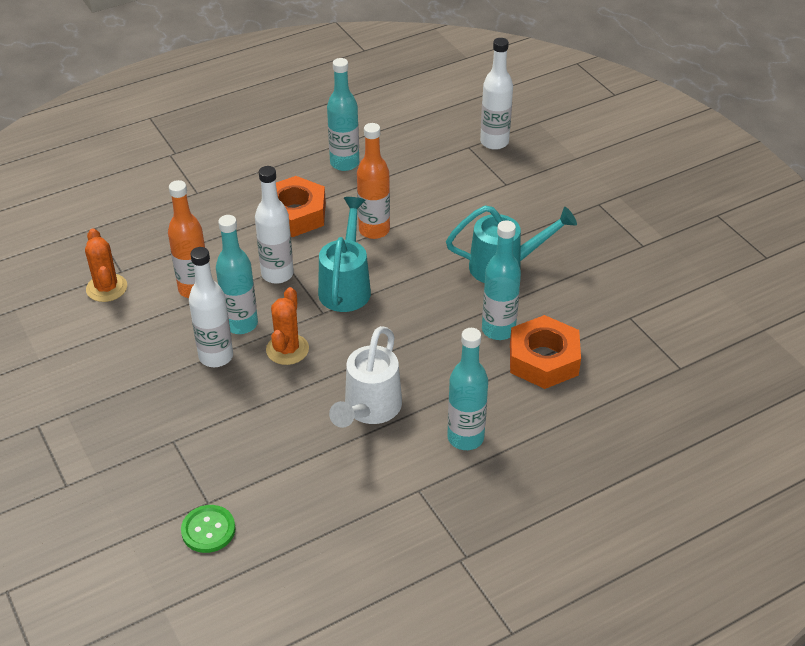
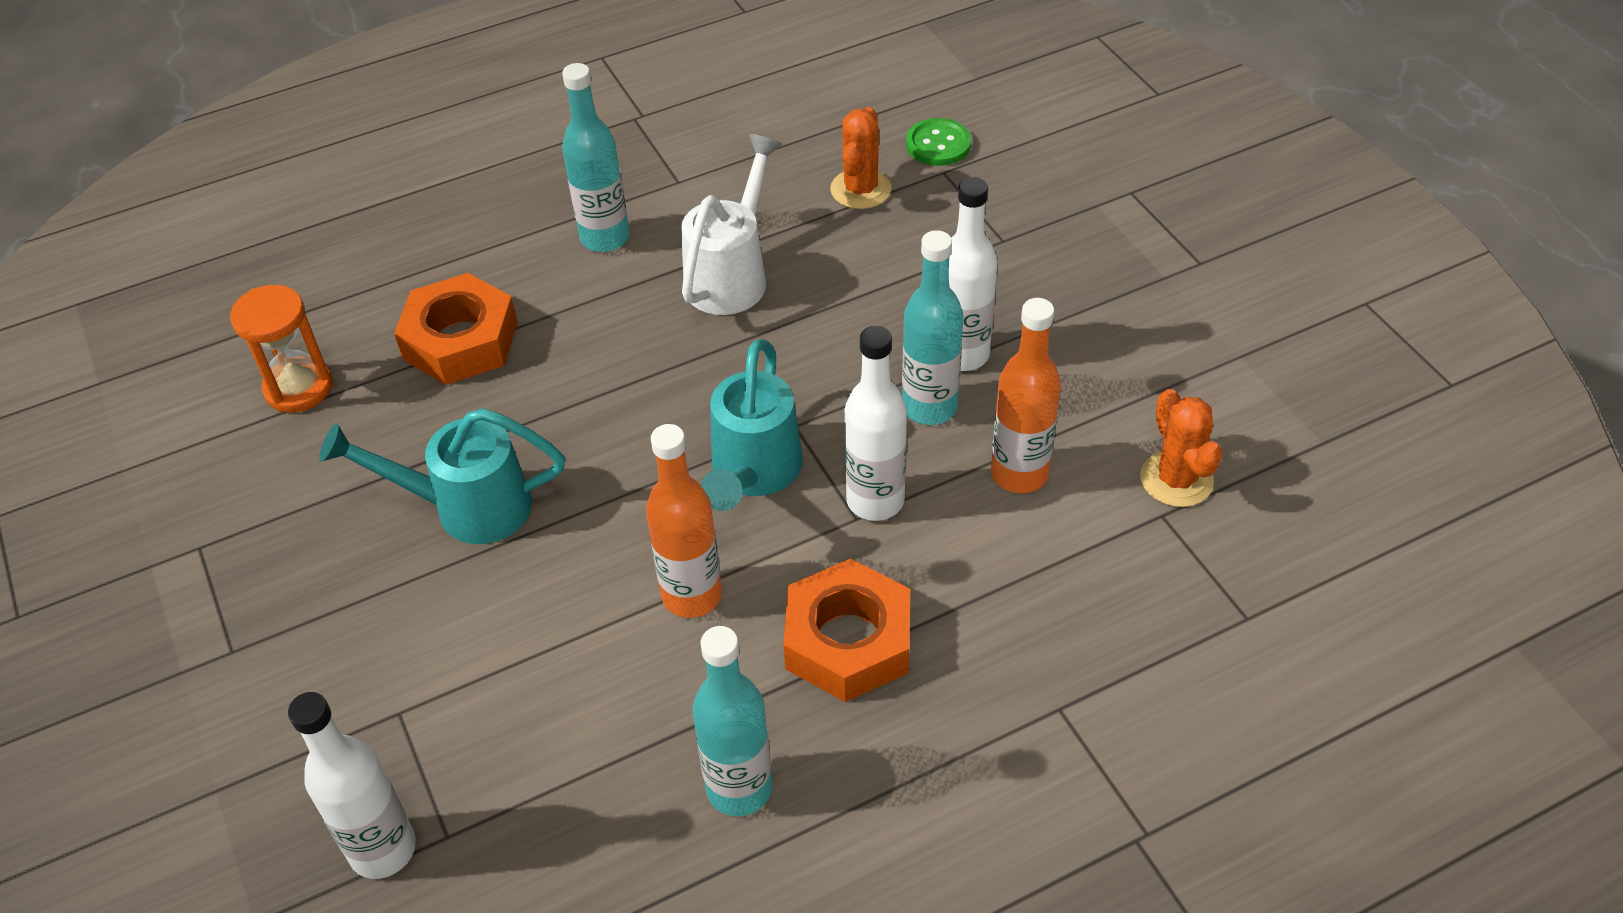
camera: 175 degrees left, 5 degrees up
(287, 349) = (851, 363): orange cactus -> orange cactus (860, 189)
(498, 330) = (514, 389): turquoise bottle -> none
(634, 328) = (298, 388): none -> orange hourglass

